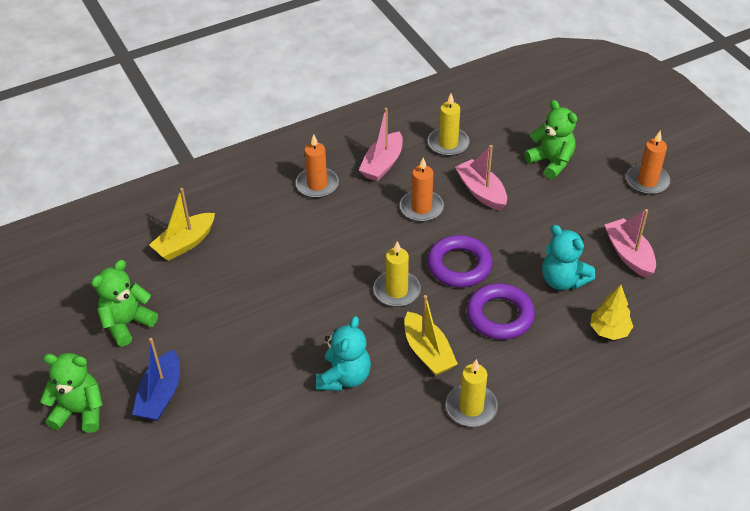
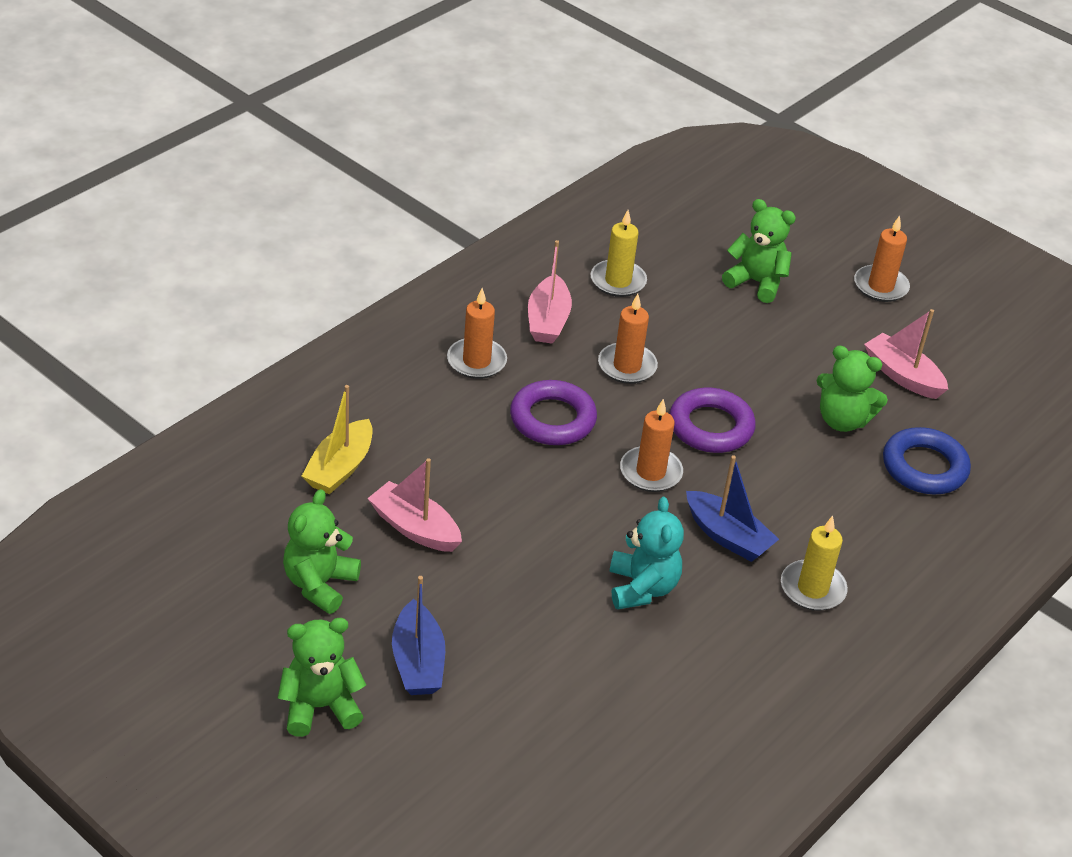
camera: 25 degrees left, 5 degrees down
(397, 291) = (650, 472): yellow candle -> orange candle
(428, 352) = (727, 536): yellow boat -> blue boat
(481, 192) = (690, 333): pink boat -> pink boat (415, 528)
(500, 315) = (790, 476): purple ring -> purple ring (552, 419)
(563, 280) = (842, 420): turquoise teddy bear -> green teddy bear
(609, 331) = (924, 467): yellow tree -> blue ring

